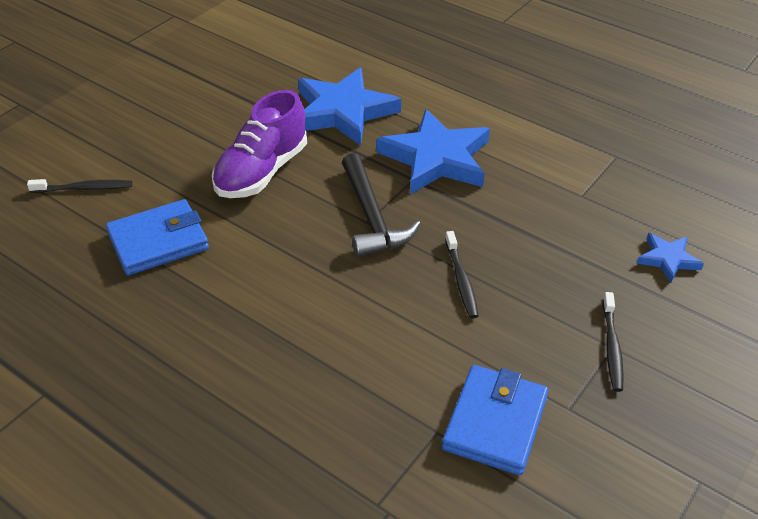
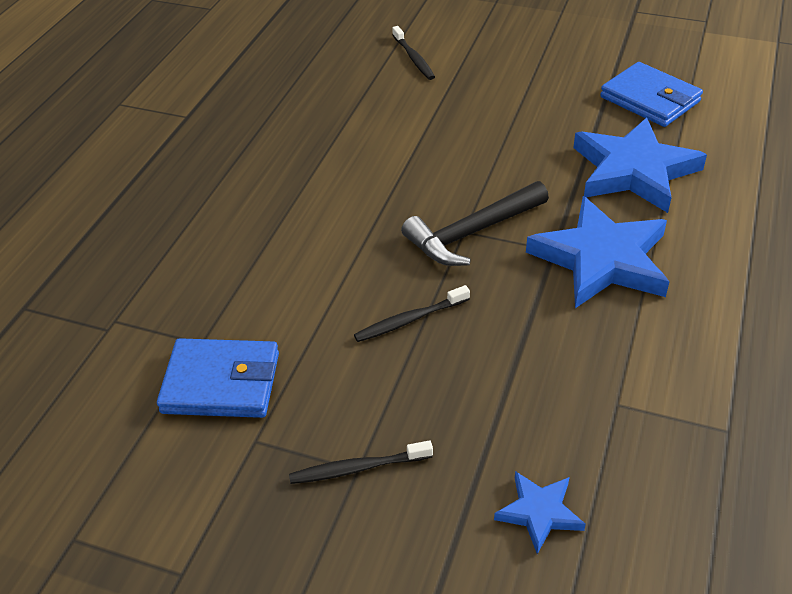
camera: 75 degrees right, 0 degrees up
(158, 241) = (369, 115): blue wallet -> blue wallet (650, 99)
(262, 171) = (497, 144): purple shoe -> none

